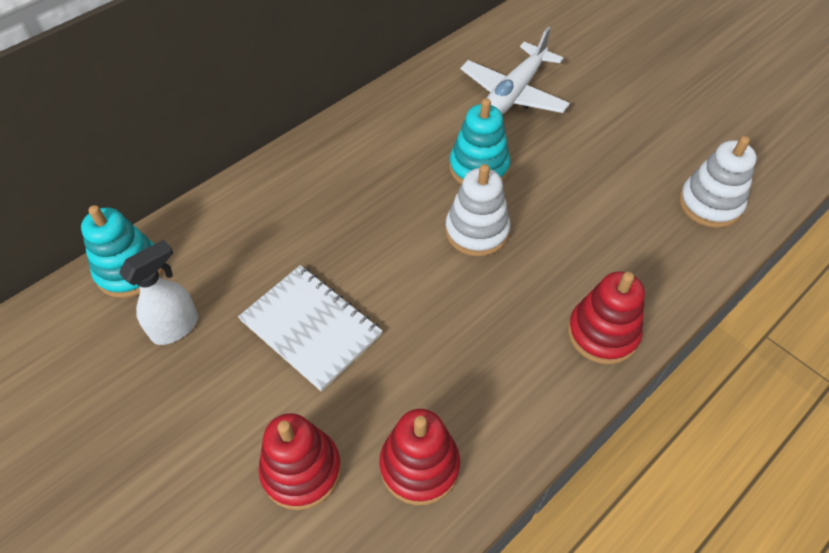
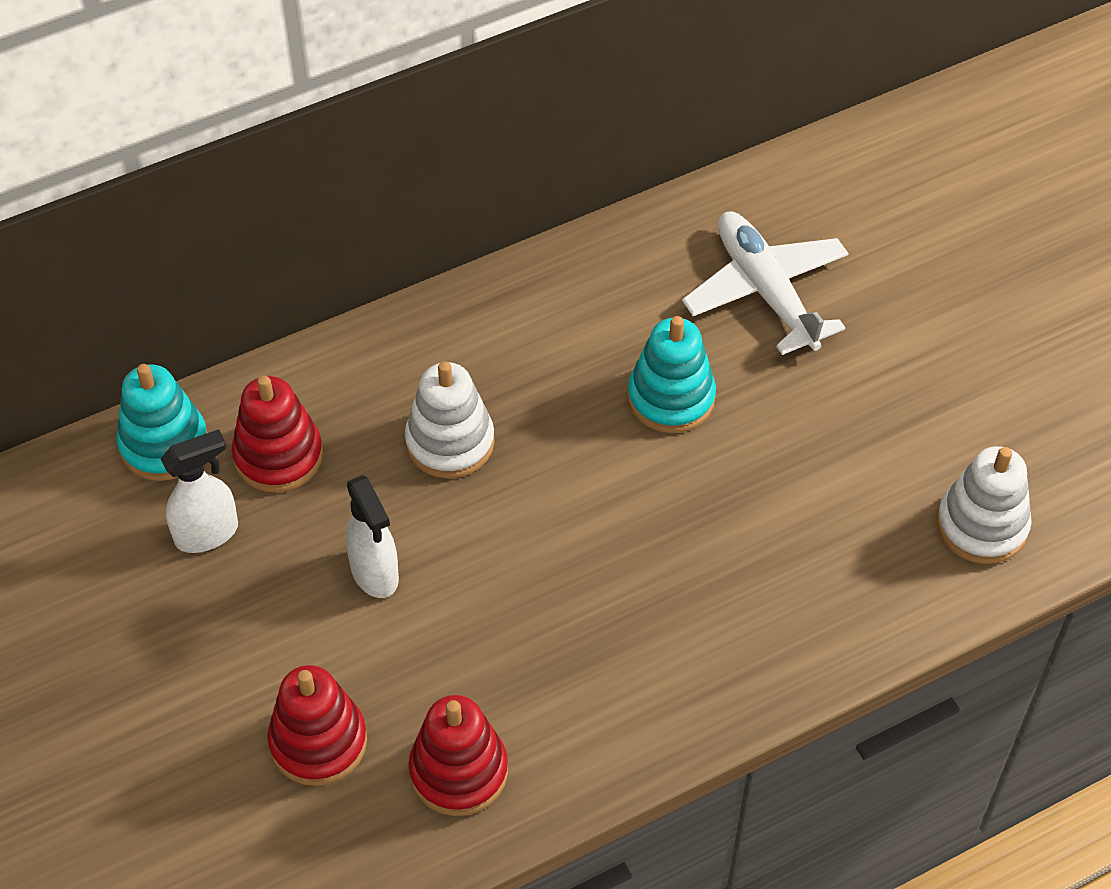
camera: 15 degrees right, 0 degrees up
(311, 328) = (375, 573): white notebook -> white spray bottle
(477, 231) = (634, 492): white stacking toy -> white stacking toy (450, 442)
(513, 94) = (765, 290): white plane -> white plane turned 105 degrees clockwise
(602, 333) = (749, 669): red stacking toy -> red stacking toy (278, 456)

